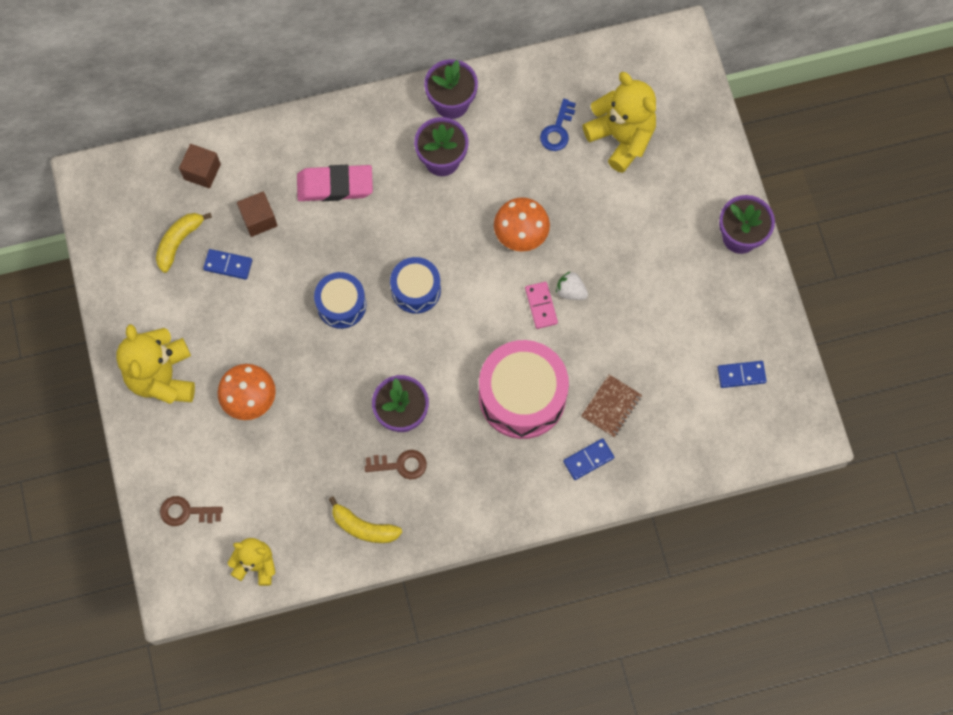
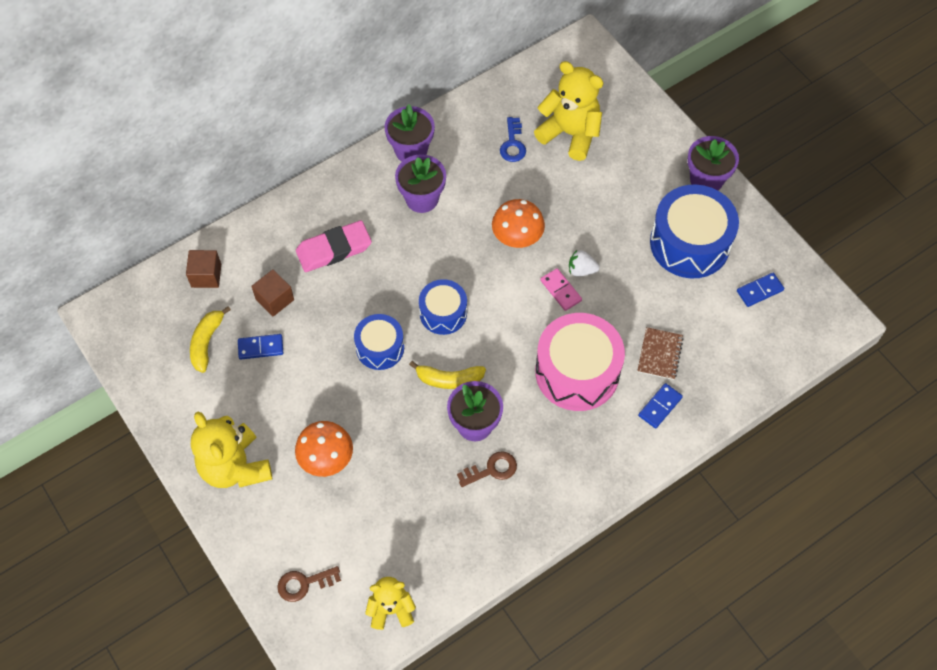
camera: 20 degrees left, 10 degrees down
(363, 527) = (480, 538): yellow banana -> yellow banana (449, 379)
(692, 300) = (690, 243): none -> blue drum

